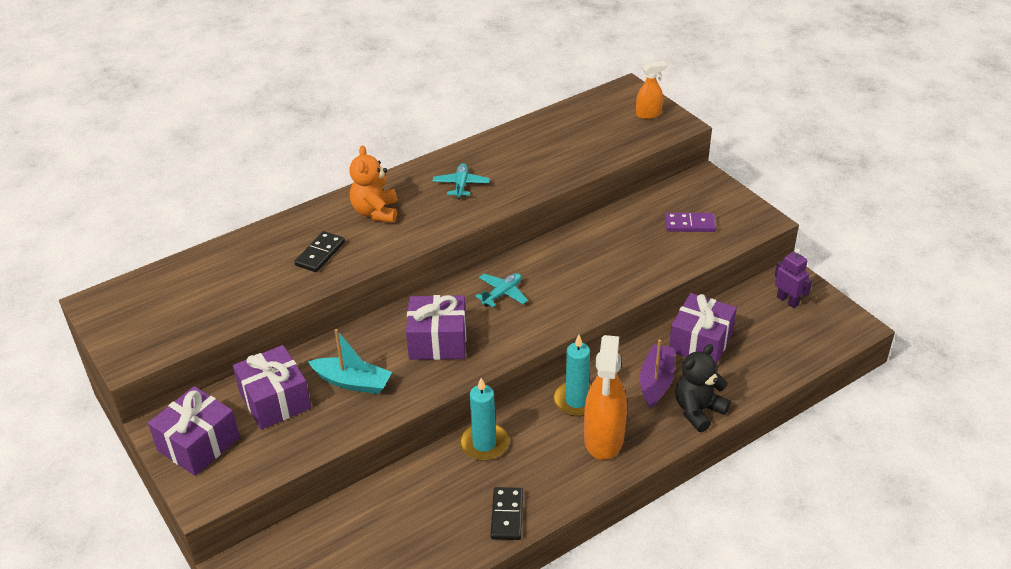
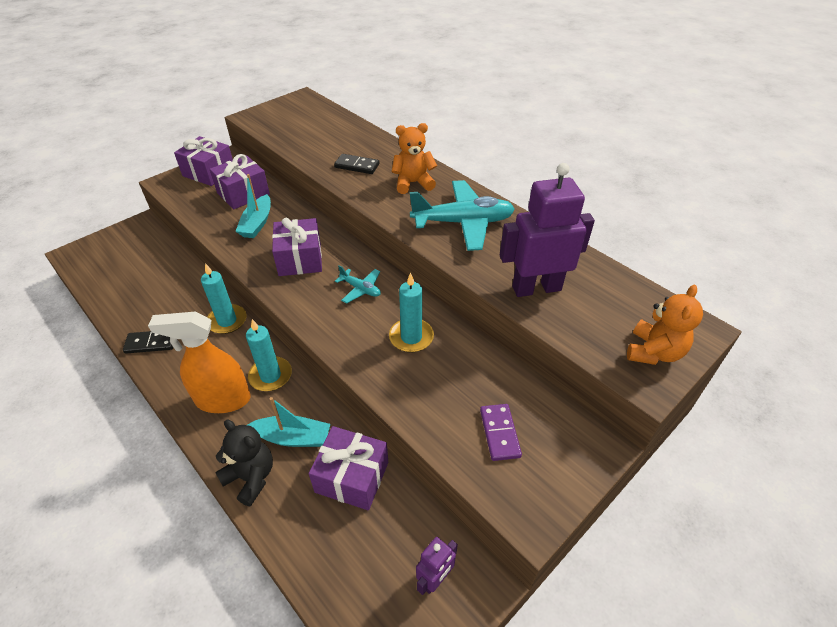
camera: 80 degrees right, 5 degrees up
(461, 185) = (463, 223): turquoise plane -> turquoise plane, size x2.08
(567, 156) = (536, 288): none -> purple robot
(578, 263) = (411, 337): none -> turquoise candle
(648, 114) = (653, 352): orange spray bottle -> orange teddy bear
(656, 382) = (293, 437): purple boat -> turquoise boat

